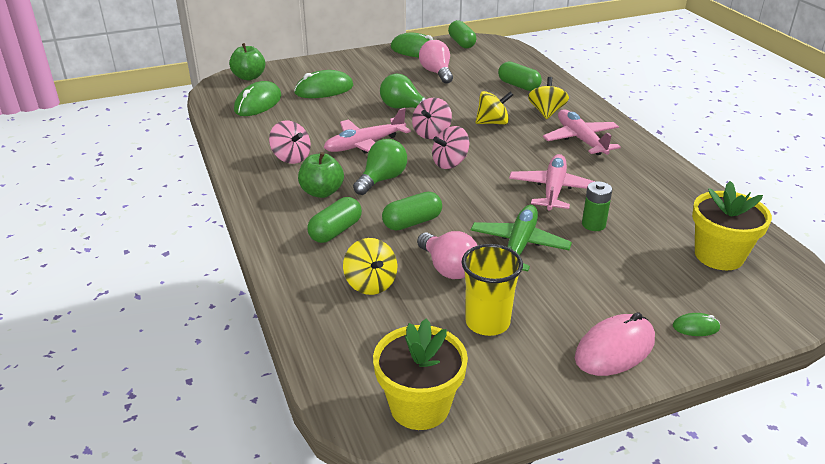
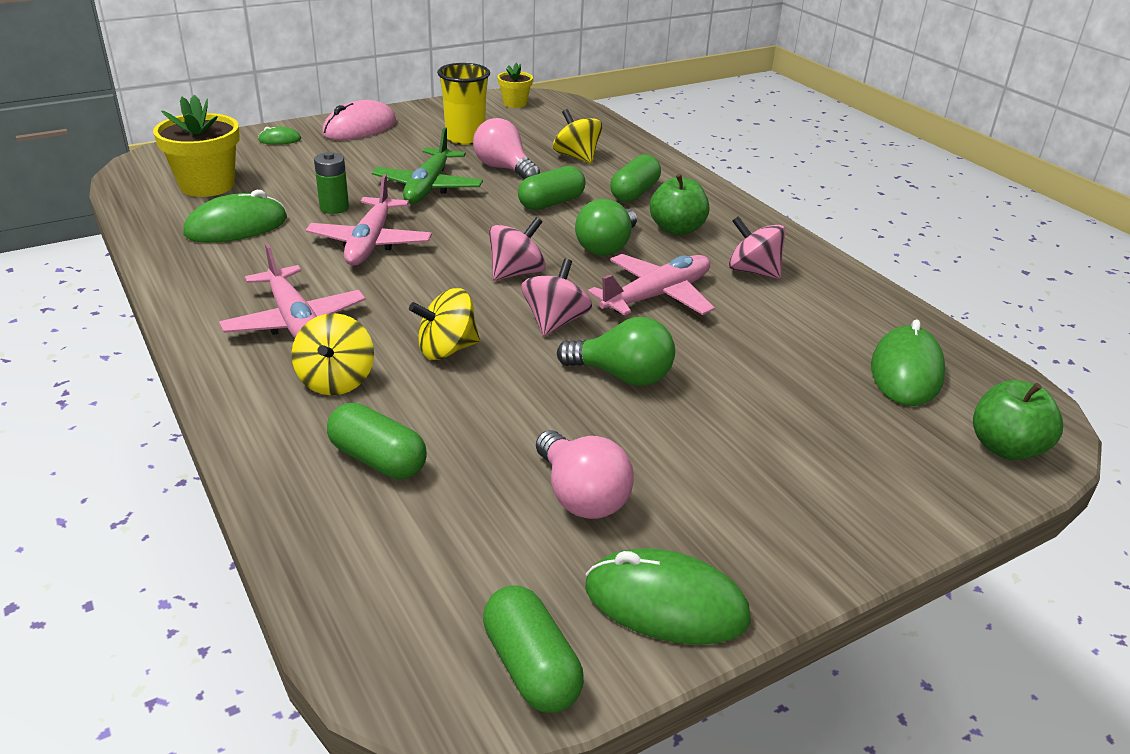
camera: 170 degrees right, 0 degrees up
(324, 89) = (810, 417): green mouse -> green mouse (236, 226)
(419, 406) = (515, 103): yellow flower pot -> yellow flower pot, size x0.55

